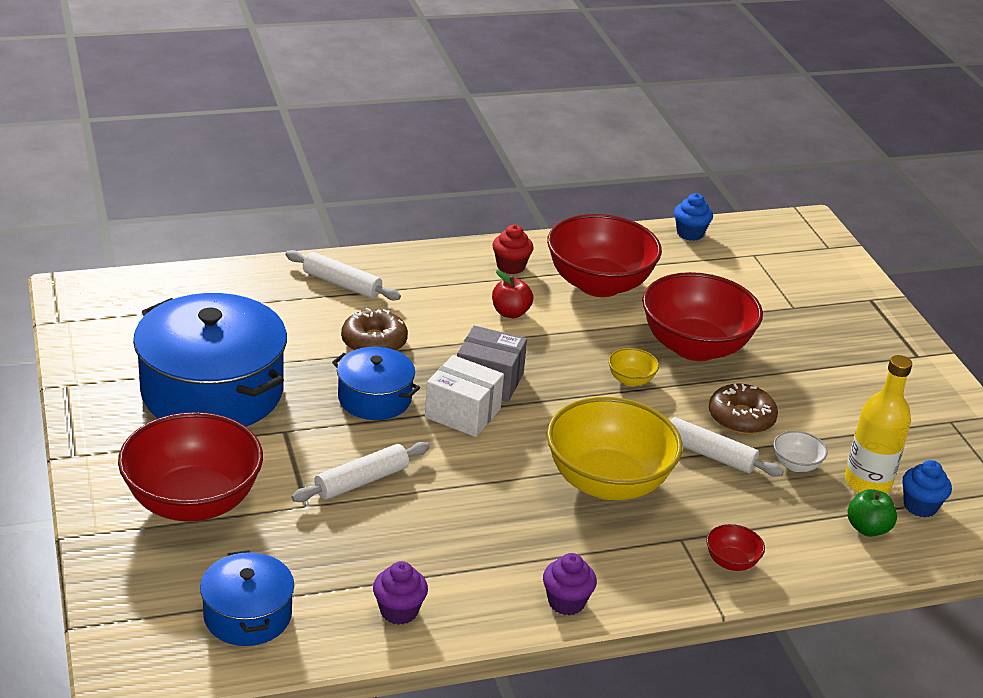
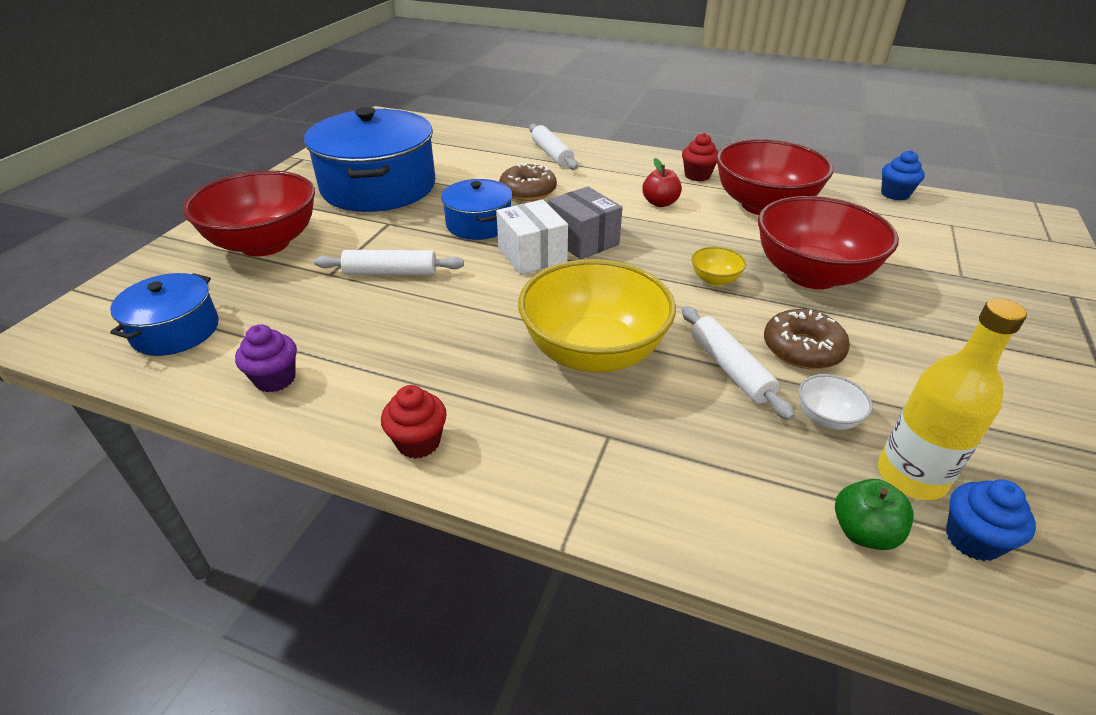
camera: 40 degrees right, 5 degrees up
(566, 602) = (418, 442): purple cupcake -> red cupcake
(731, 562) = (639, 487): red bowl -> none

